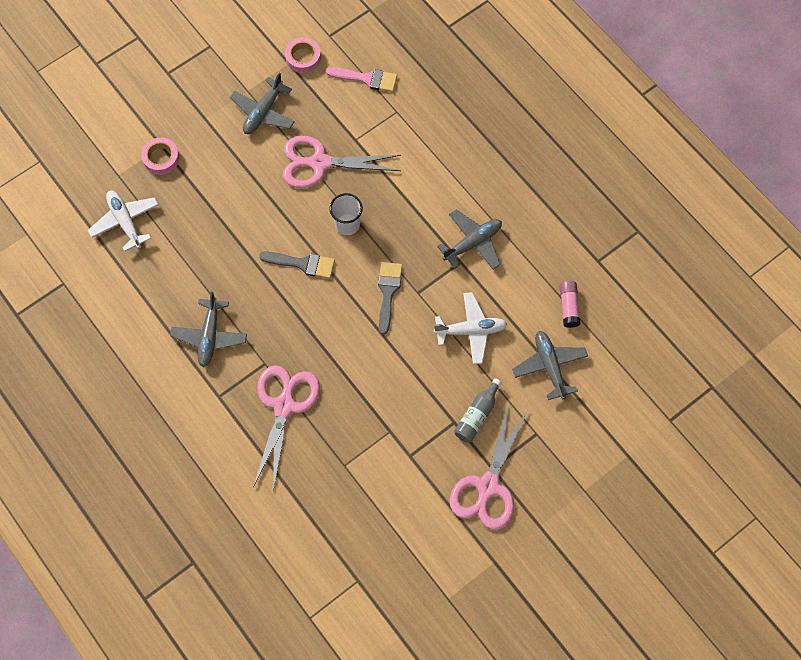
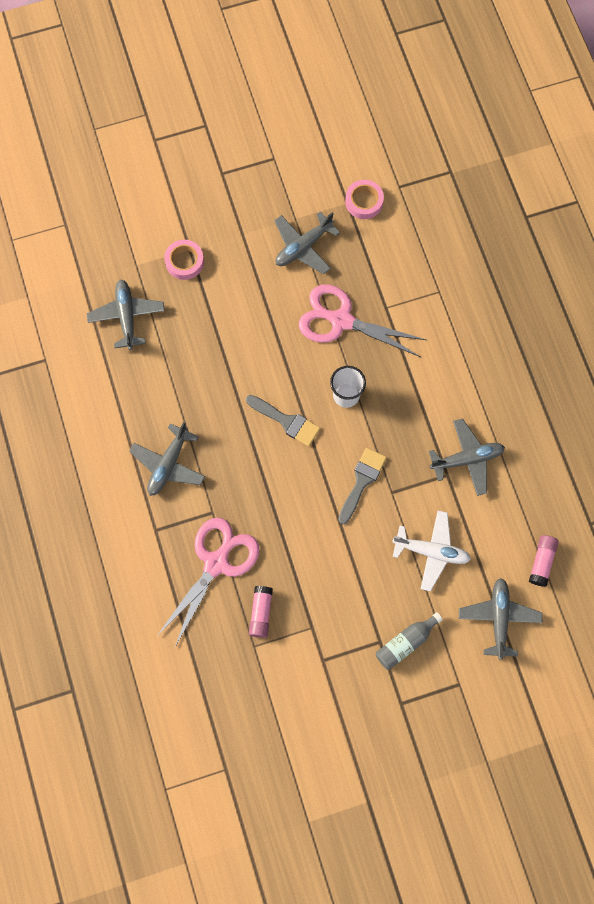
camera: 20 degrees right, 5 degrees up
(125, 222) = (127, 316): white plane -> grey plane
(340, 435) = (261, 613): none -> pink glue stick
(367, 79) = (421, 246): pink brush -> none
(488, 486) = (390, 721): pink scissors -> none

